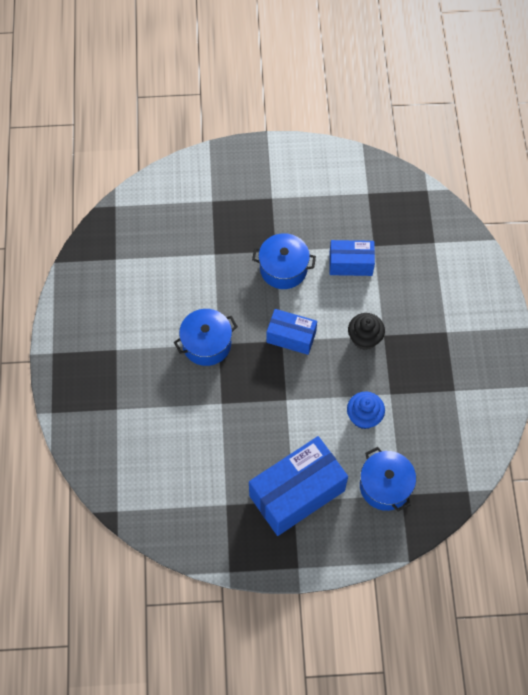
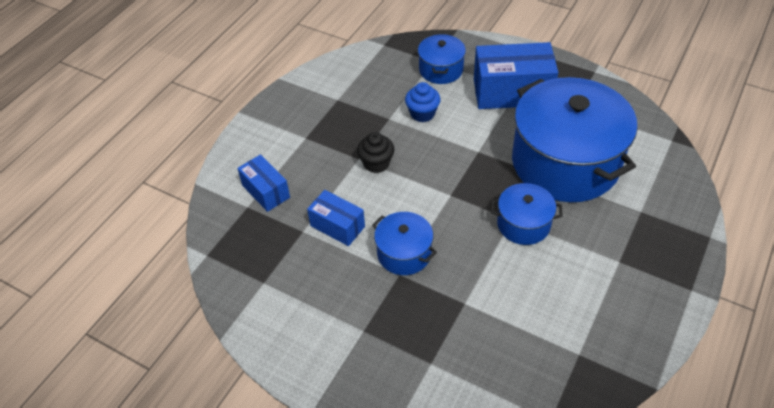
camera: 145 degrees left, 15 degrees down
(203, 428) = (565, 163): none -> blue pot
(291, 337) = (440, 194): blue box -> blue box (266, 191)

